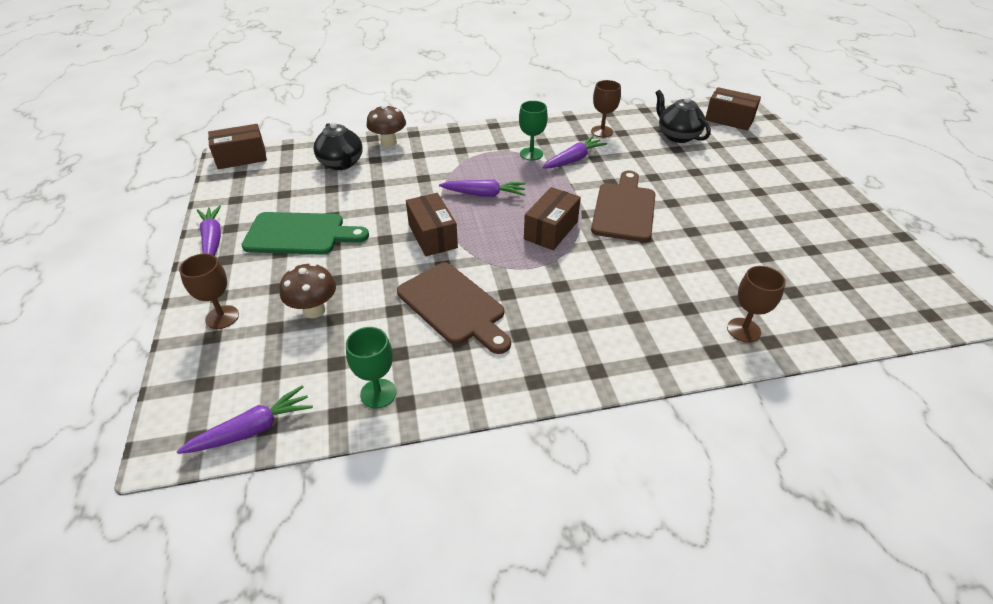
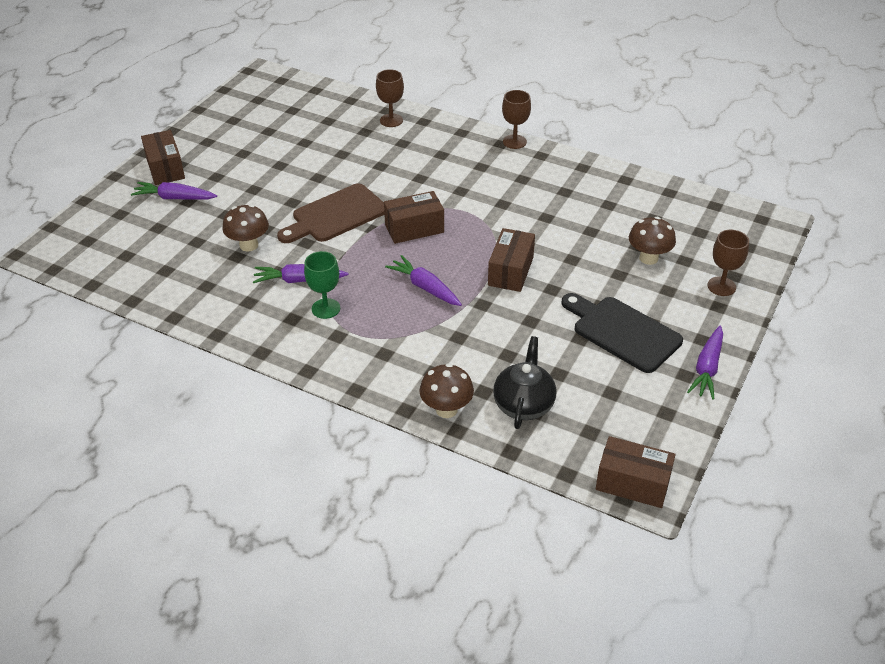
camera: 140 degrees left, 0 degrees up
(253, 429) = (724, 207): purple carrot -> purple carrot (174, 198)
(299, 234) = (622, 332): green cutting board -> black cutting board
(378, 393) = (638, 190): green goblet -> none
(453, 306) = (547, 213): brown cutting board -> none
(602, 131) = (221, 297): brown goblet -> brown goblet (514, 142)
(642, 162) = (249, 245): none -> brown mushroom
(677, 136) = (169, 253): black teapot -> none
(729, 120) = (90, 243): brown box -> brown box (165, 168)

